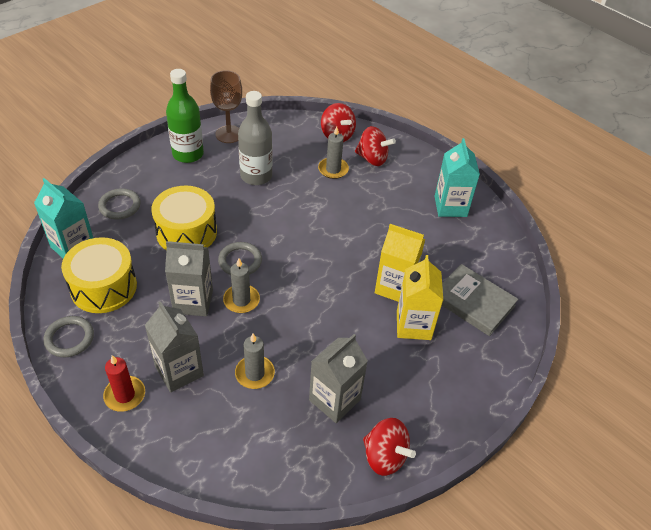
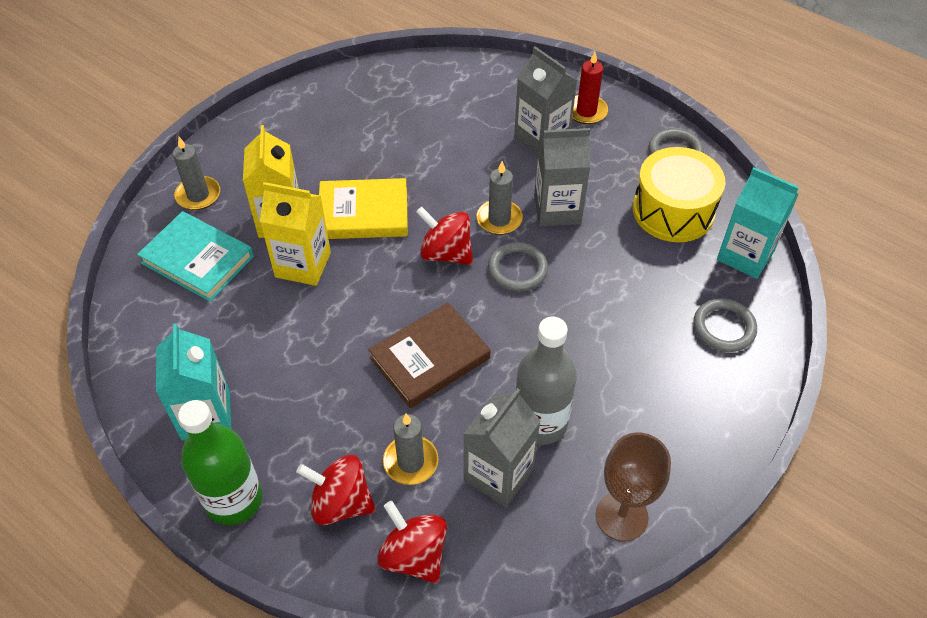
camera: 175 degrees right, 5 degrees up
(186, 232) = (607, 301): yellow drum -> none
(188, 154) = (673, 451): green bottle -> green bottle (234, 500)
(254, 373) = (460, 146): grey candle -> grey candle (198, 195)
(313, 216) = (430, 358): none -> brown book
(334, 400) = (370, 134): grey carton -> grey carton (498, 474)
(347, 321) = (363, 213): none -> yellow book
(385, 456) = (316, 96): red spinning top -> red spinning top (446, 253)
(473, 302) = (198, 260): grey book -> turquoise book

